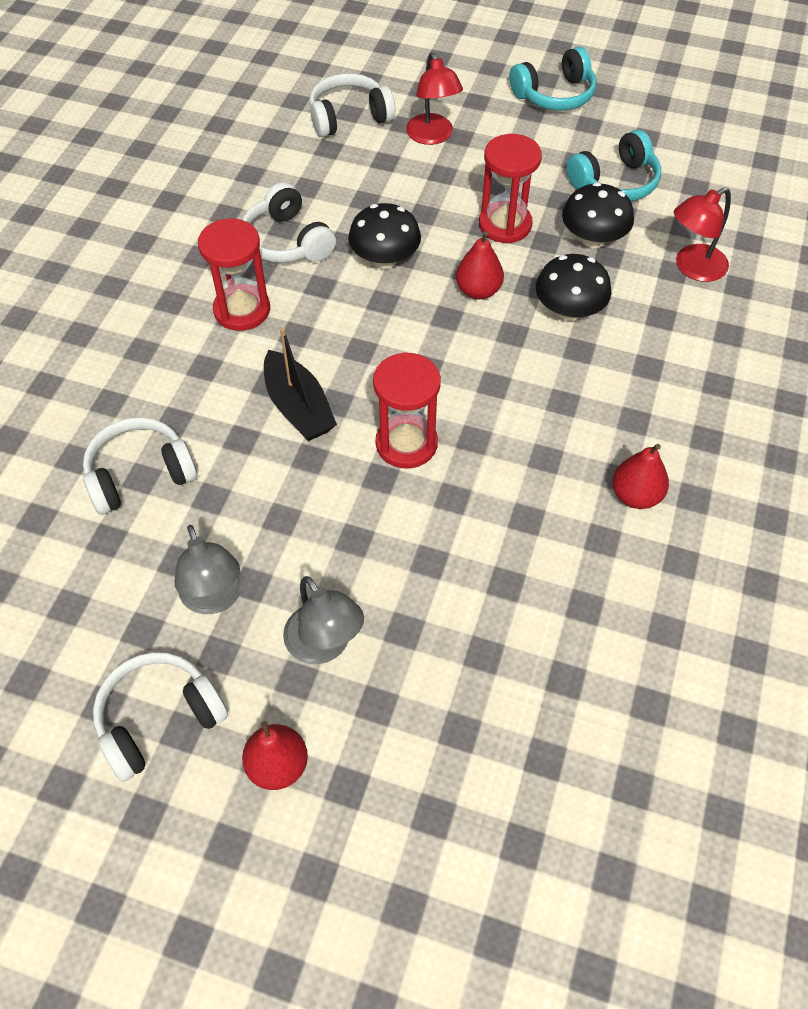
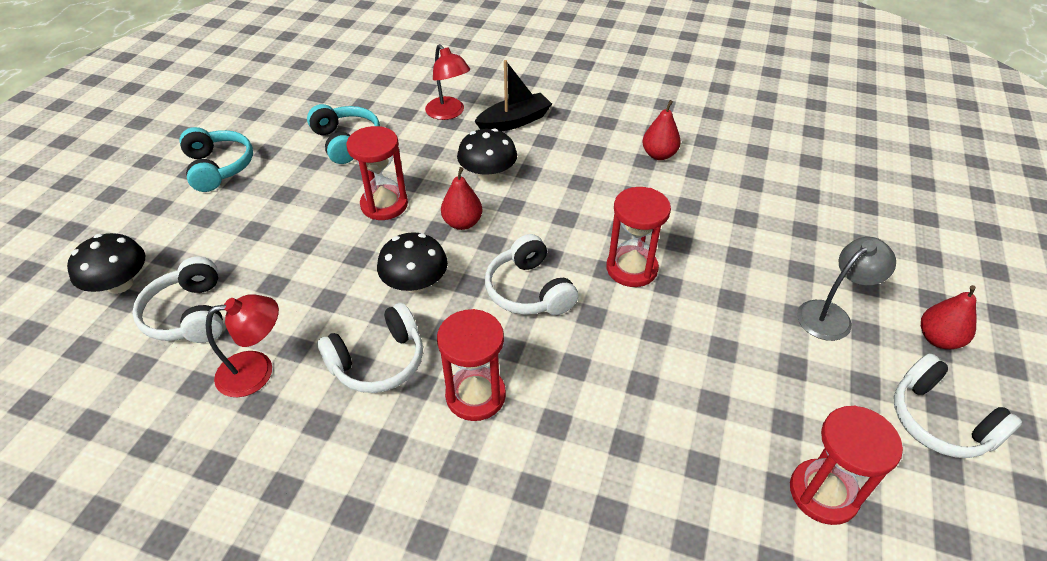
camera: 90 degrees left, 10 degrees down
(95, 574) = (823, 493): none -> red hourglass
(140, 474) = (699, 468): white headphones -> white headphones (529, 290)
(215, 598) = (815, 391): grey lamp -> none
(298, 407) = (600, 341): black boat -> black boat (514, 121)
(432, 136) = (247, 249): red lamp -> red lamp (257, 371)
(593, 239) = (410, 157): black mushroom -> black mushroom (120, 284)

